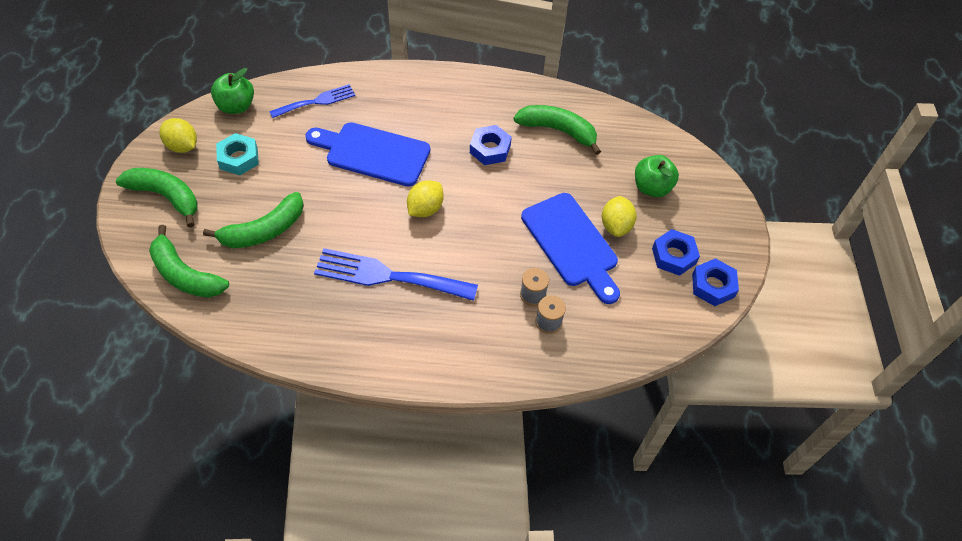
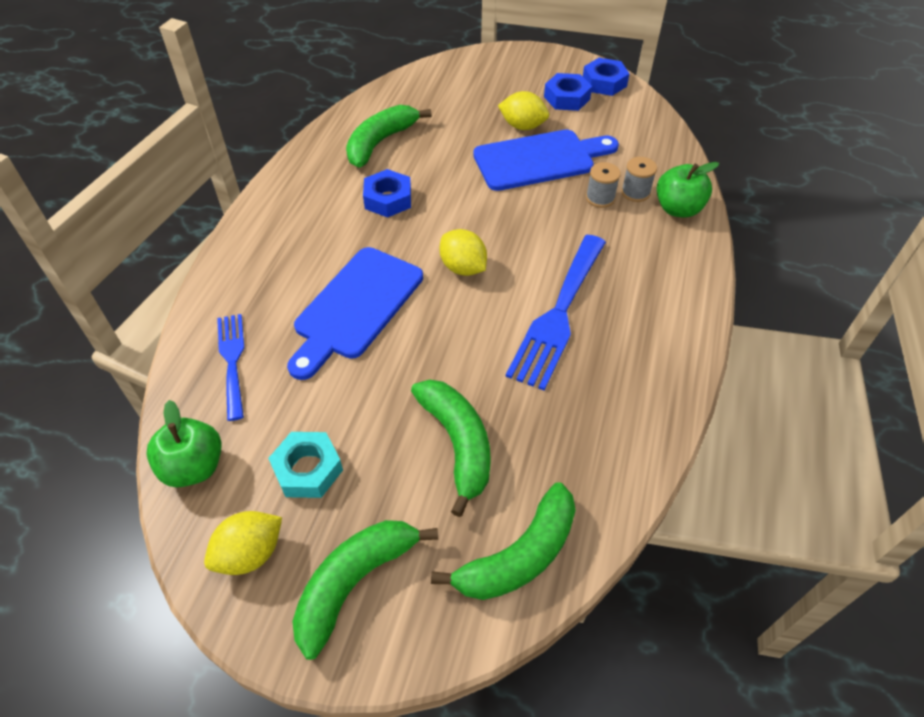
camera: 75 degrees left, 5 degrees down
(652, 187) = (480, 94): green apple -> green apple (678, 209)

